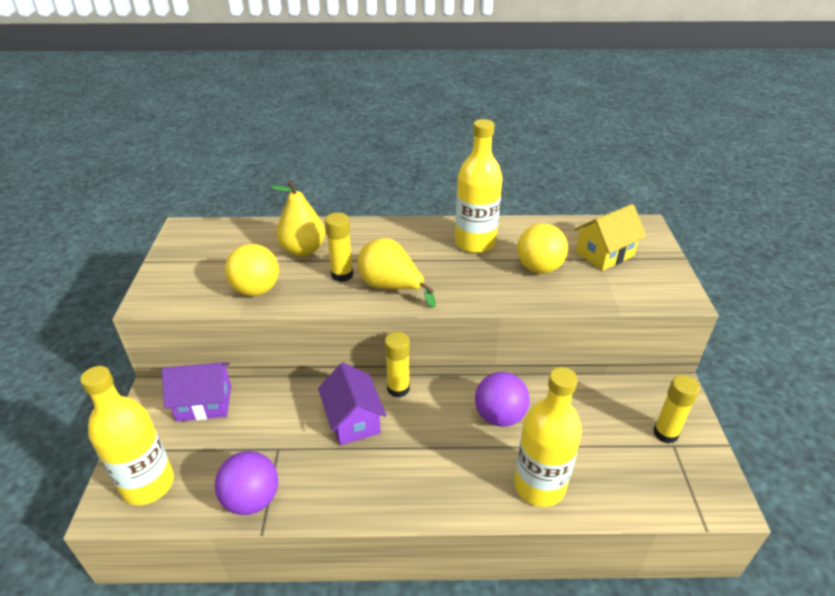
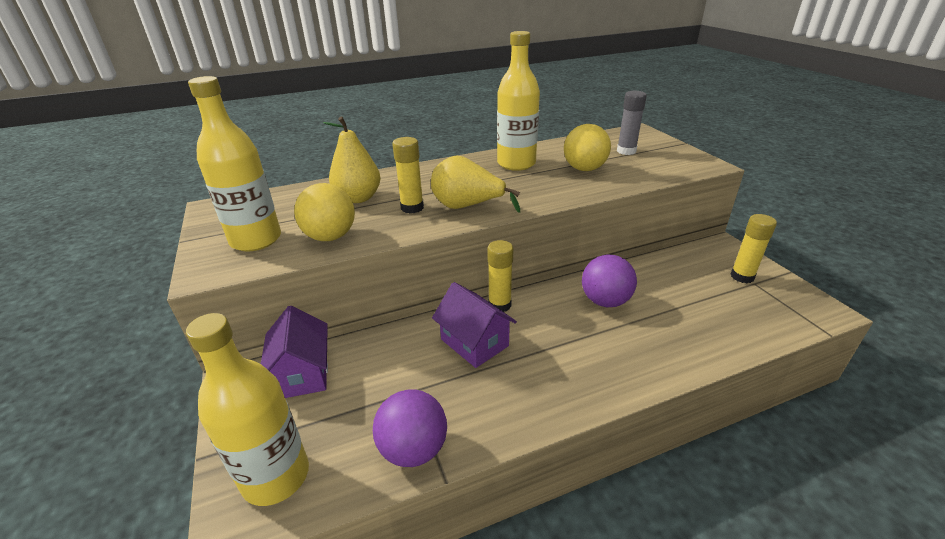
camera: 20 degrees left, 5 degrees down
(204, 403) = (302, 373): purple house -> purple house turned 75 degrees counterclockwise
(539, 485) = (680, 344): yellow bottle -> yellow bottle (256, 240)
(604, 254) = (626, 151): yellow house -> grey glue stick

